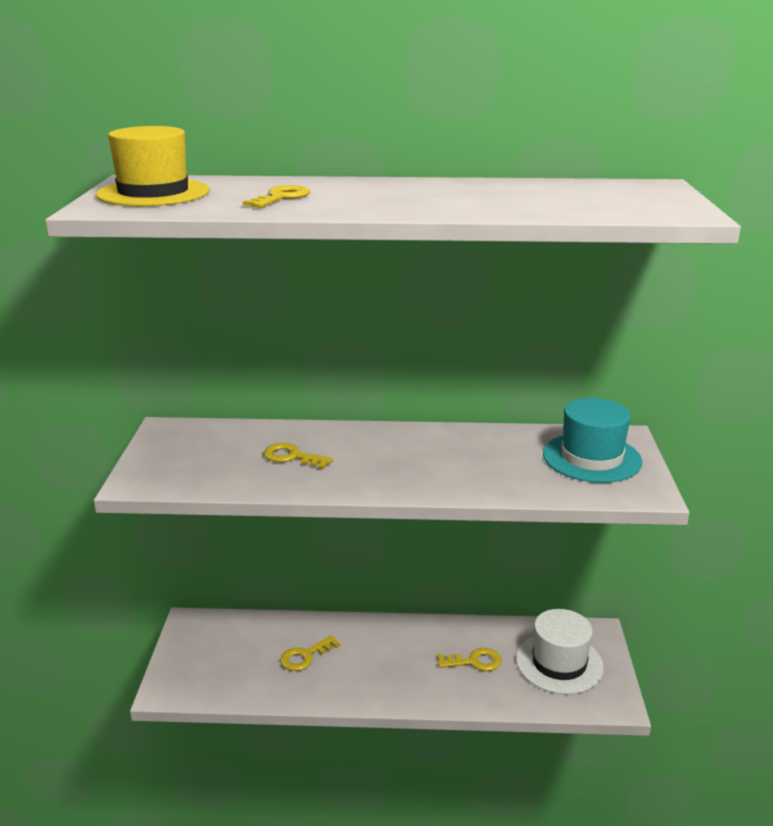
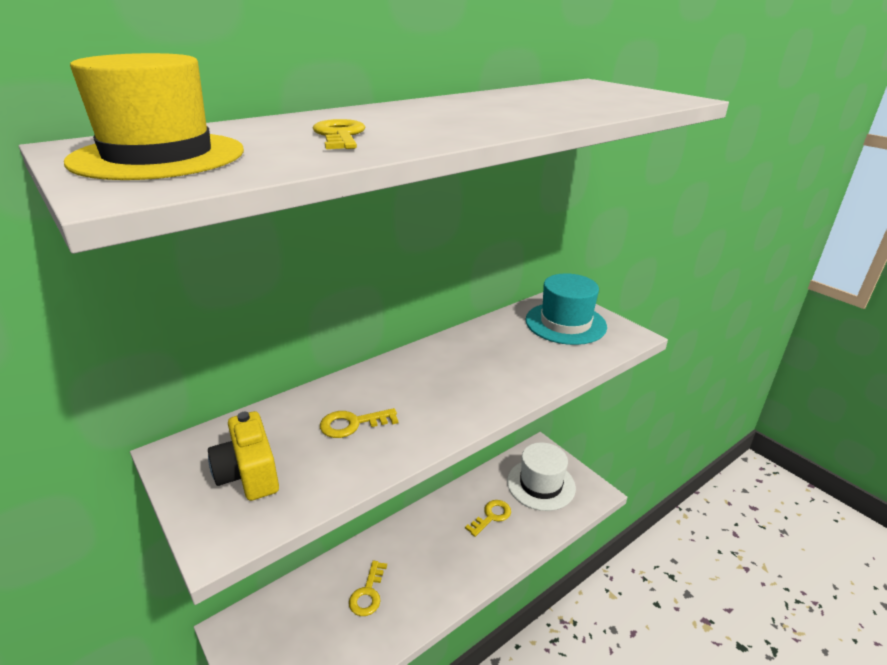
camera: 40 degrees left, 5 degrees up
(191, 457) = (249, 474): none -> yellow camera

